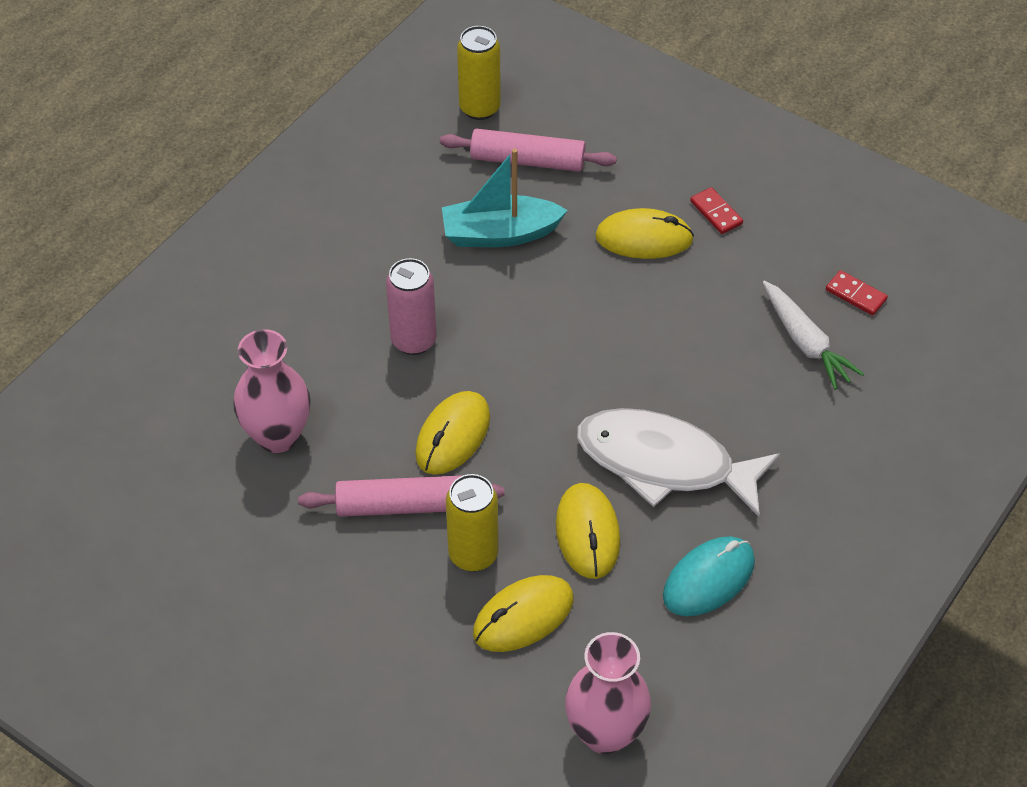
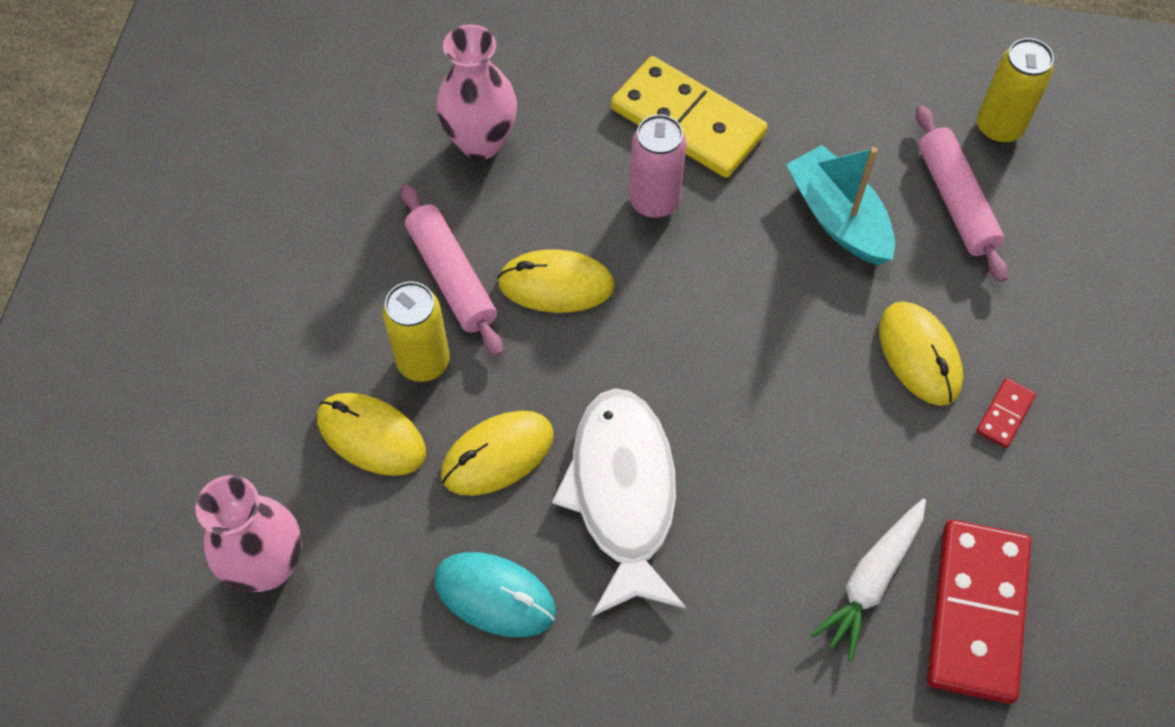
camera: 65 degrees right, 10 degrees up
(350, 288) = (688, 121): none -> yellow domino
(856, 295) = (977, 612): red domino -> red domino, size x2.35

